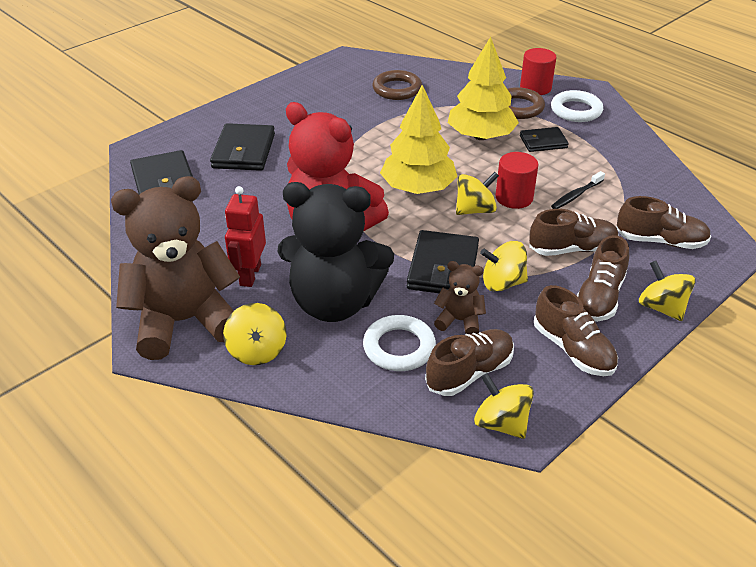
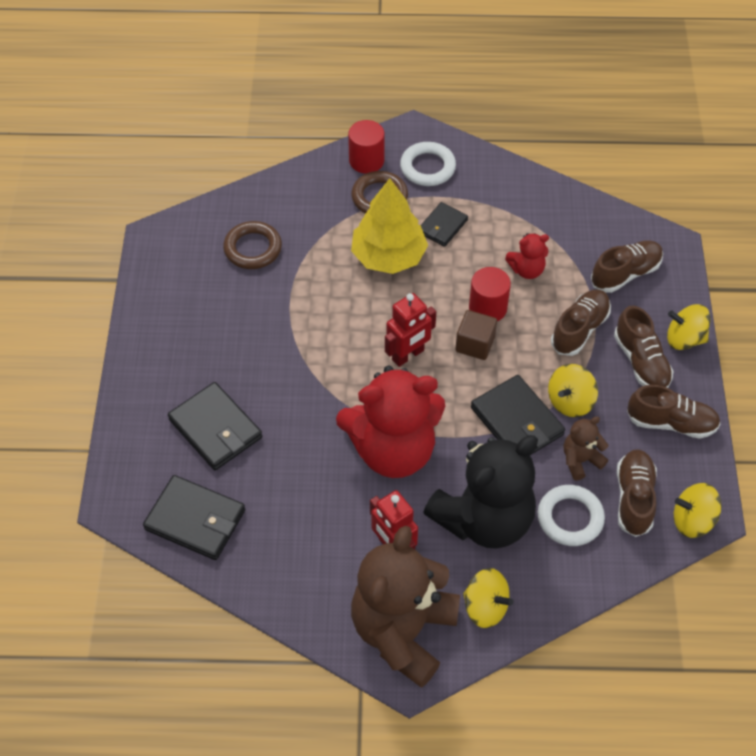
camera: 45 degrees left, 15 degrees up
(418, 188) = (408, 355): yellow tree -> red robot
(475, 210) = (475, 344): yellow spinning top -> brown cube
(576, 195) = (527, 270): black toothbrush -> red teddy bear

